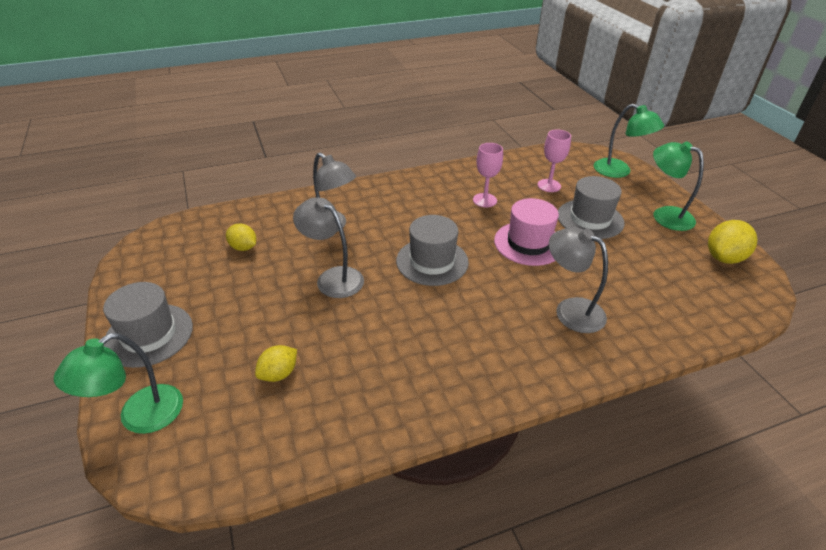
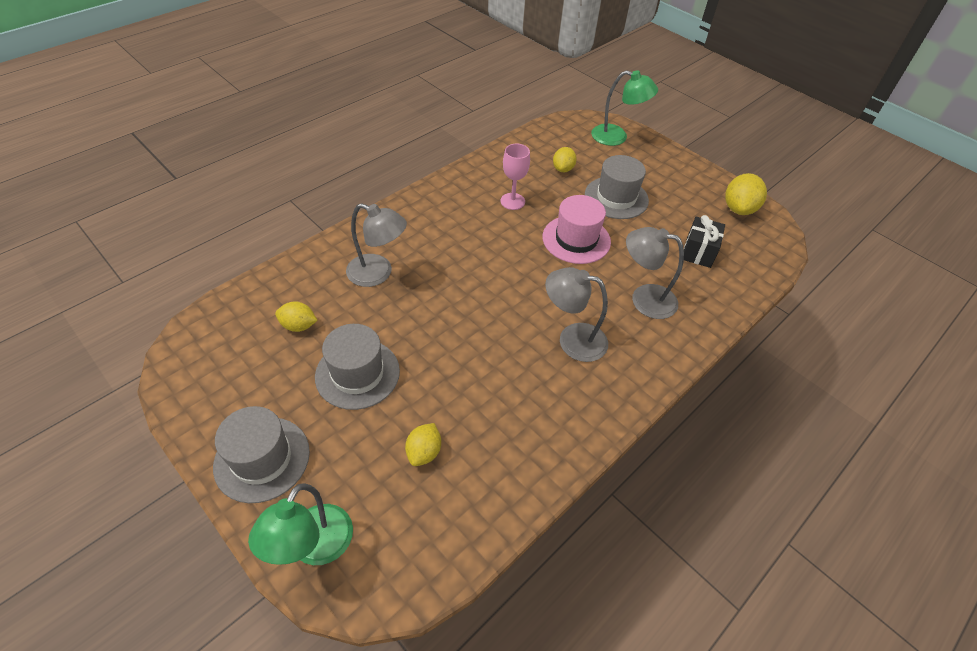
camera: 25 degrees left, 10 degrees up
(333, 277) = (414, 332): grey lamp -> grey lamp (572, 339)
(432, 261) = (500, 285): grey hat -> grey hat (357, 373)
(549, 185) = (563, 169): pink goblet -> yellow lemon
(655, 284) = (698, 252): none -> black gift
(665, 215) = (675, 176): green lamp -> none

